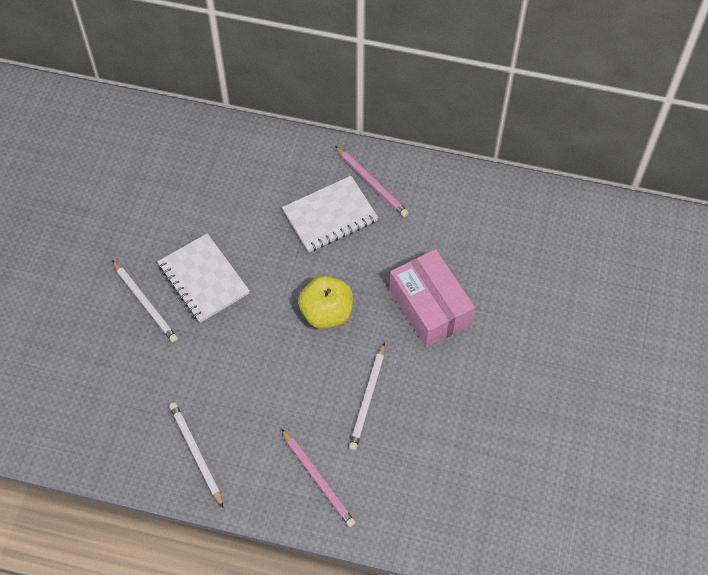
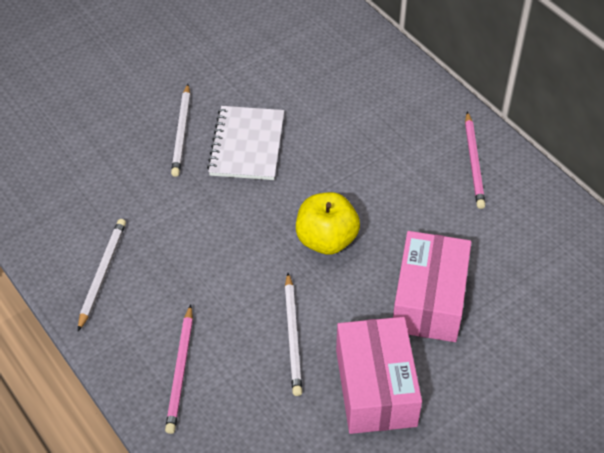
camera: 40 degrees right, 10 degrees down
(330, 216) = (408, 165): white notebook -> none
(368, 398) = (293, 336): white pencil -> white pencil turned 60 degrees counterclockwise
(450, 393) = (375, 387): none -> pink box

